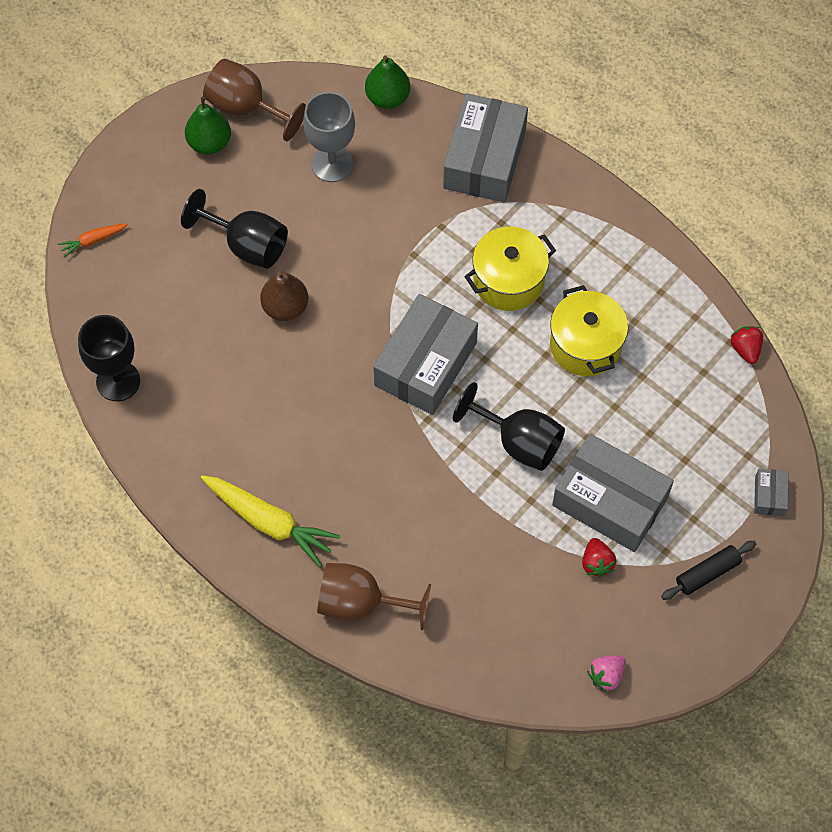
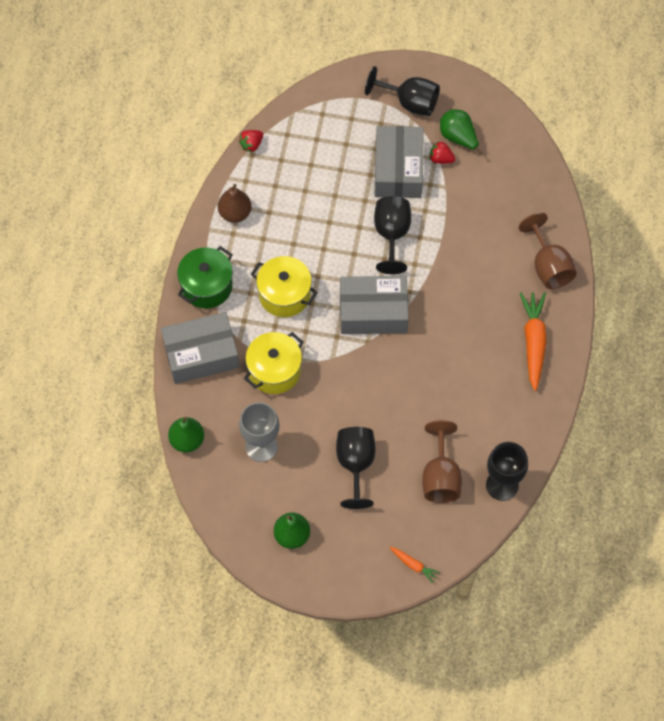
camera: 120 degrees left, 0 degrees up
(246, 108) = (249, 528): brown goblet -> brown goblet (440, 477)
(269, 522) = (533, 342): yellow carrot -> orange carrot
(285, 307) = (386, 415): brown pear -> brown pear (235, 213)
(571, 206) = (207, 286): none -> green pot
(585, 345) = (303, 230): yellow pot -> yellow pot (274, 371)
(596, 563) = (441, 159): red strawberry -> red strawberry turned 120 degrees counterclockwise
(606, 675) = (504, 124): pink strawberry -> none
(616, 603) = (458, 138): none -> green pear
(707, 573) = (409, 102): black rolling pin -> black goblet
(769, 496) = (341, 92): grey box -> none

